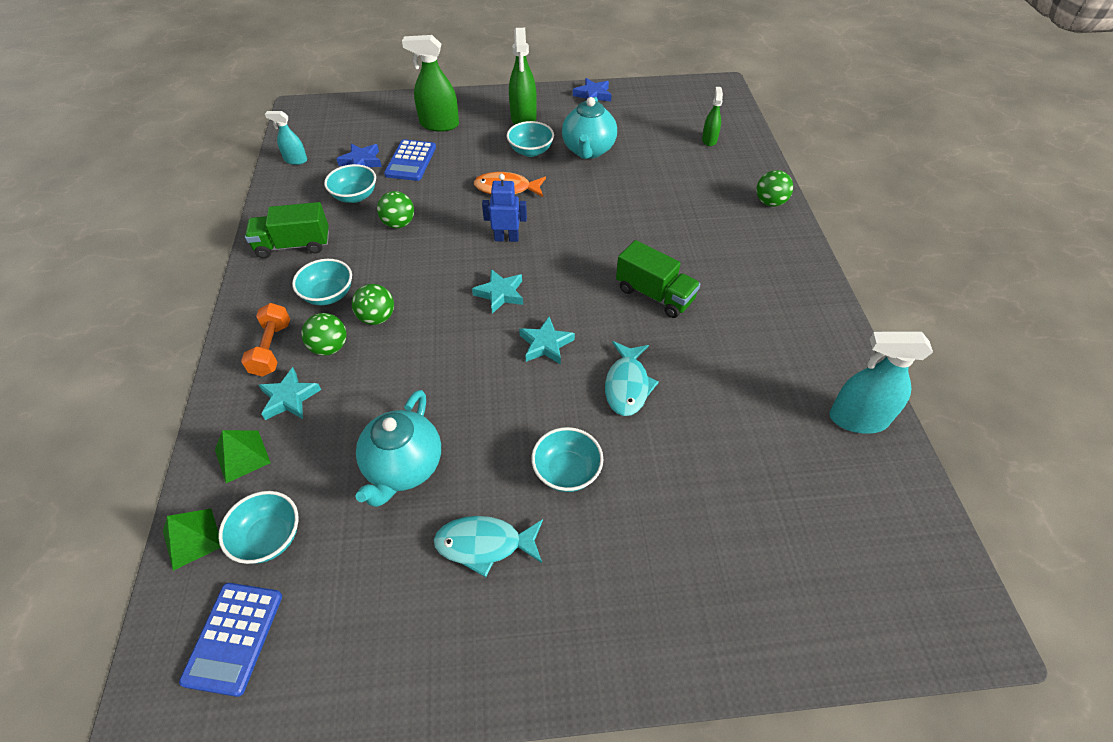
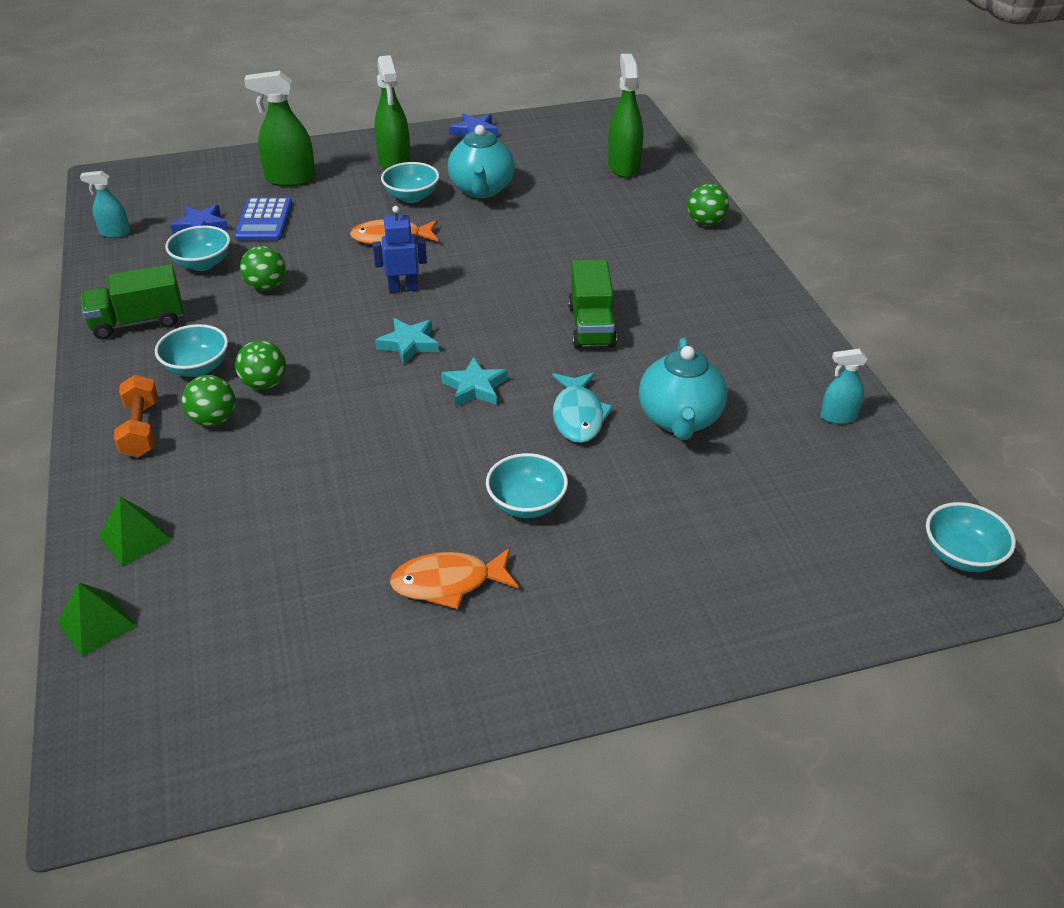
camera: 10 degrees left, 10 degrees down
(233, 637) = (175, 708): blue calculator -> none
(269, 538) = (191, 611): turquoise bowl -> turquoise bowl (961, 555)
(289, 398) = (177, 475): turquoise star -> none
(404, 467) = (335, 524): turquoise teapot -> turquoise teapot (679, 420)
(484, 544) = (448, 583): turquoise fish -> orange fish
(654, 294) = (591, 326): green truck -> green truck turned 60 degrees clockwise
(709, 140) = (623, 166): green spray bottle -> green spray bottle, size x1.75
(857, 419) = (838, 416): turquoise spray bottle -> turquoise spray bottle, size x0.57

